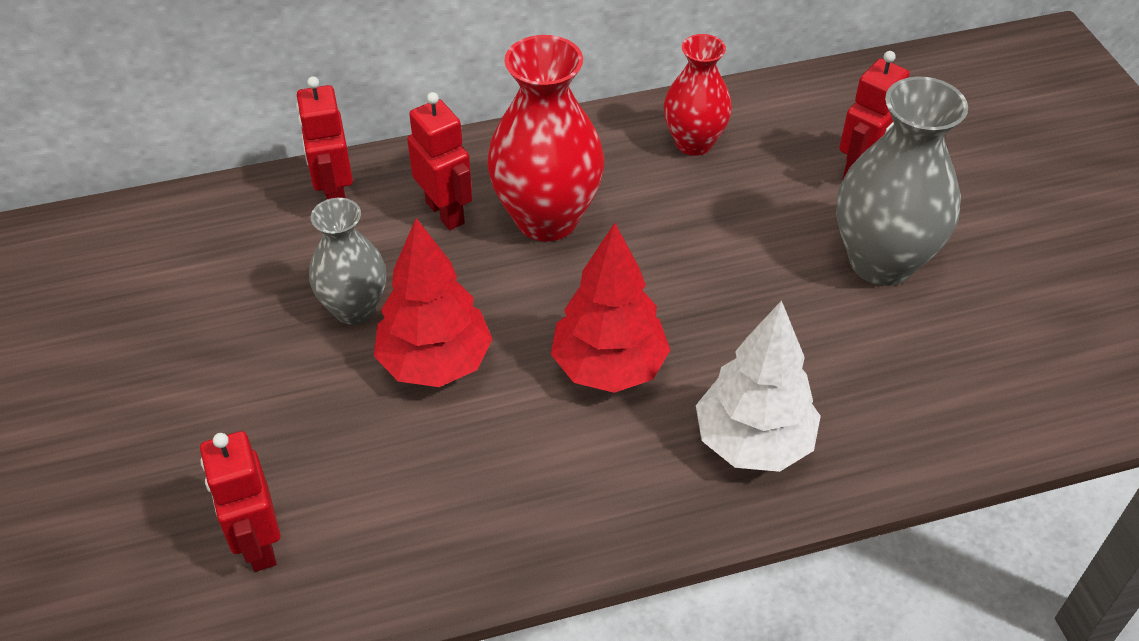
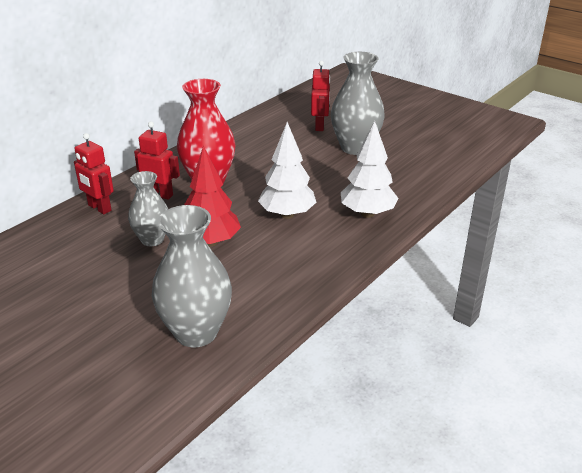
camera: 35 degrees left, 15 degrees down
(258, 544) = (196, 332): red robot -> grey vase
(609, 368) = (287, 214): red tree -> white tree
(694, 143) = (245, 139): red vase -> none

